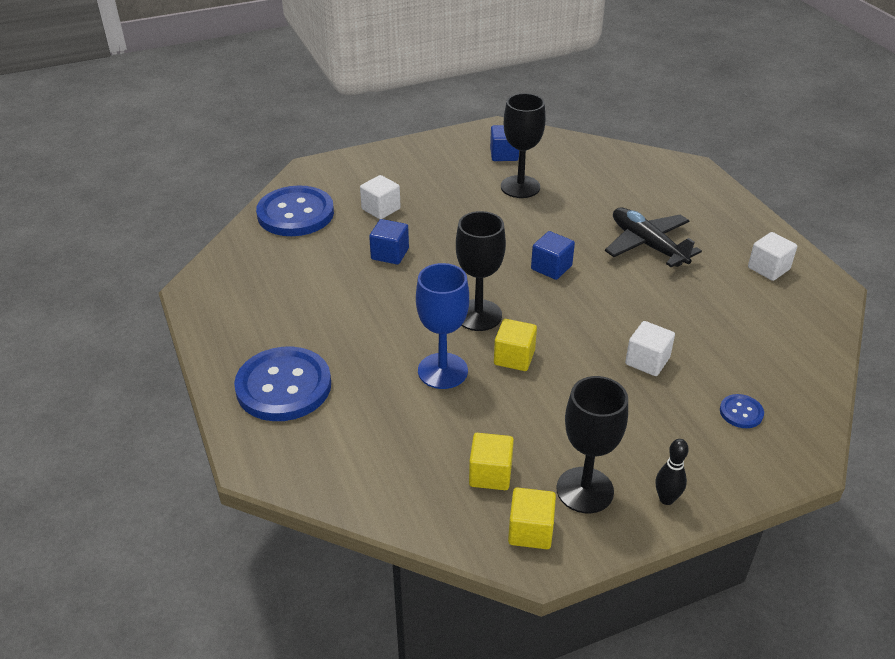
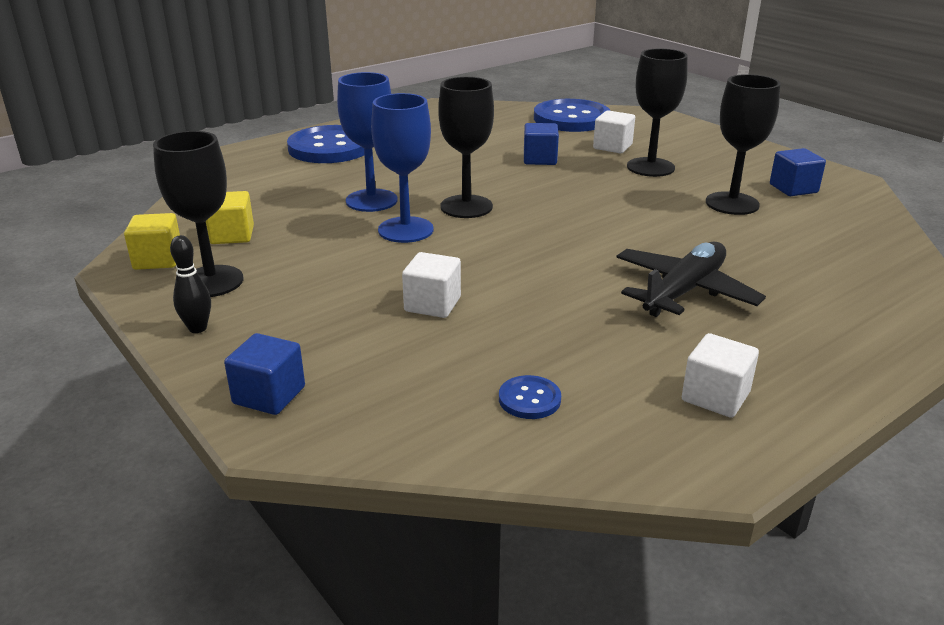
camera: 75 degrees right, 10 degrees down
(436, 202) = (650, 167): none -> black goblet
(514, 357) = (405, 230): yellow cube -> blue goblet
(551, 267) = (580, 235): blue cube -> blue cube (269, 395)
(741, 412) = (355, 376): blue button -> blue button (529, 399)

